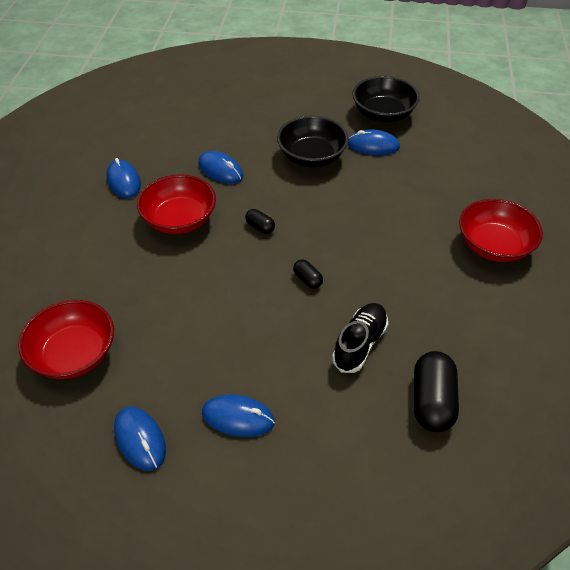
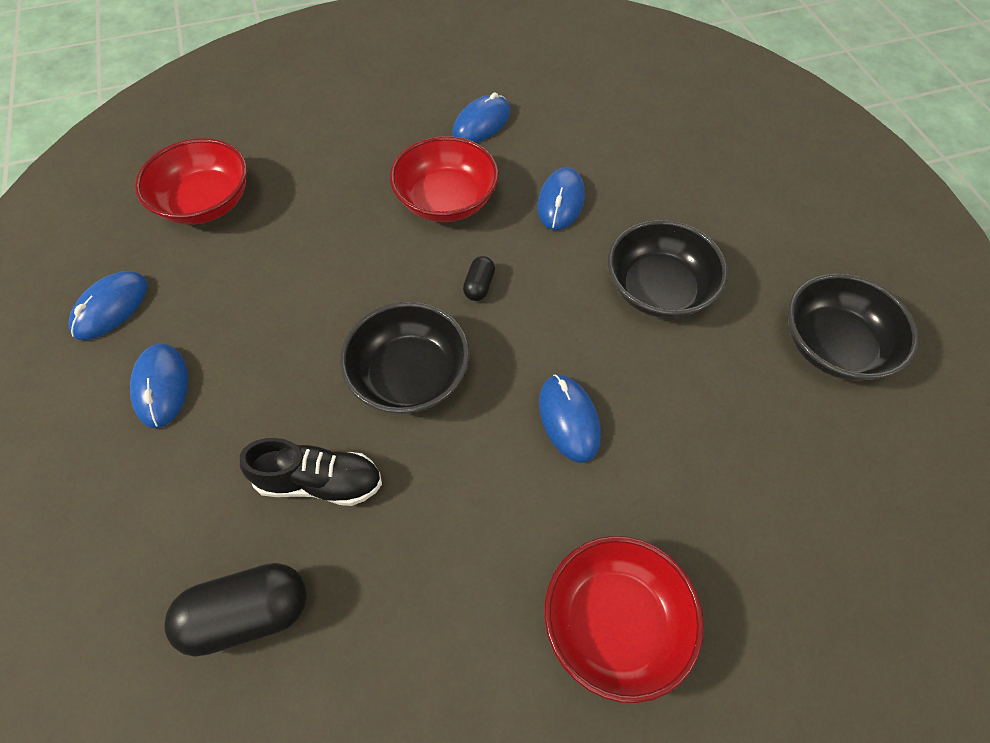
camera: 65 degrees right, 10 degrees up
(307, 279) = (409, 376): black capsule -> black bowl
(373, 146) = (742, 359): blue mouse -> blue mouse (569, 419)

